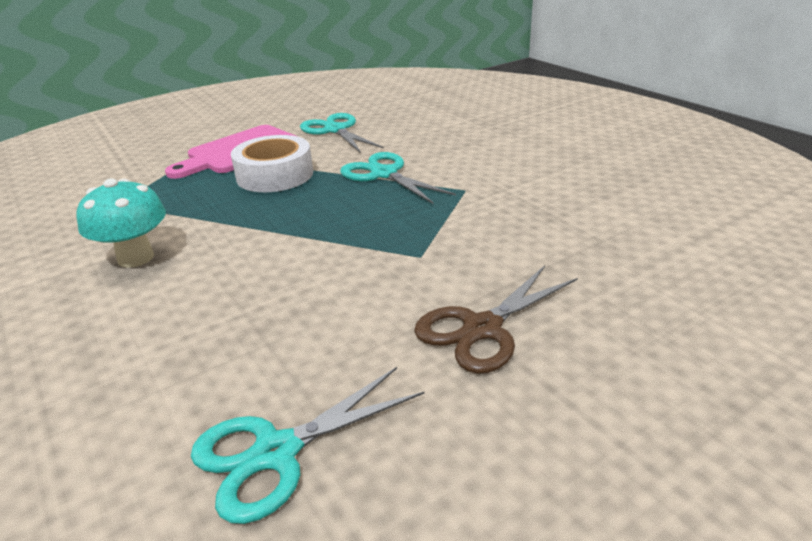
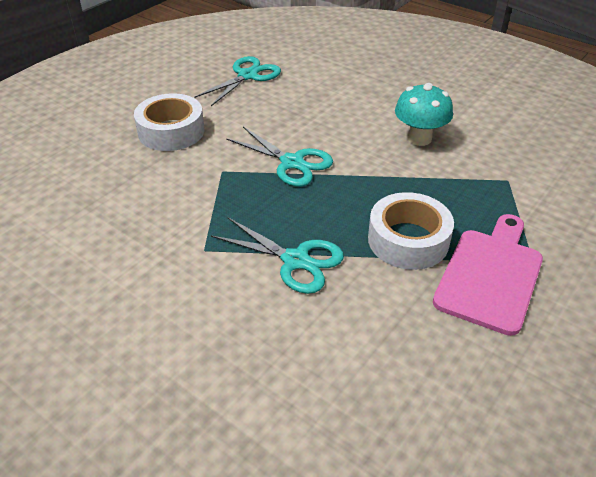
camera: 160 degrees right, 10 degrees up
(335, 130) = (416, 351): turquoise scissors -> turquoise scissors (292, 163)
(482, 329) = (171, 131): brown scissors -> white tape

